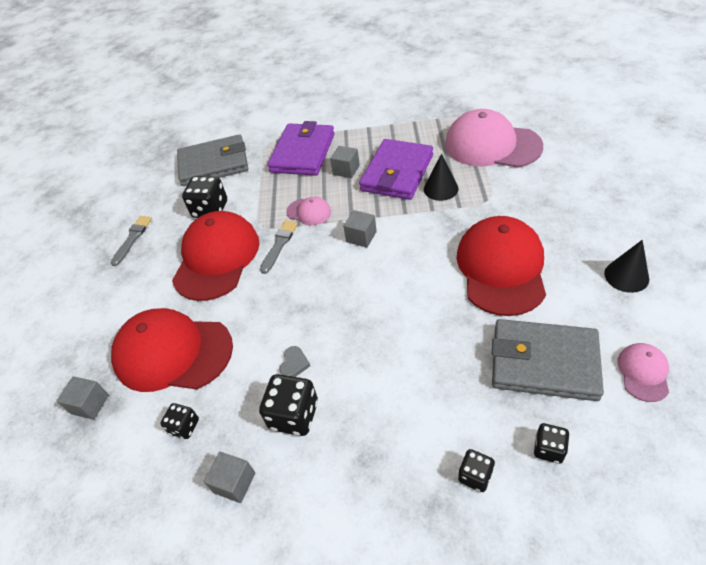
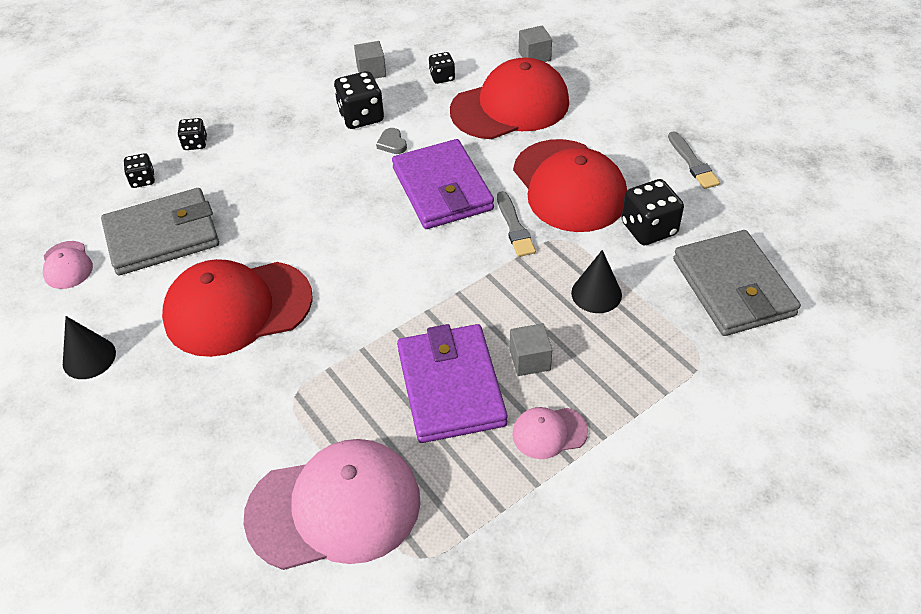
camera: 140 degrees right, 0 degrees up
(214, 164) = (733, 287): grey wallet -> grey wallet turned 60 degrees counterclockwise
(303, 153) = (624, 361): purple wallet -> purple wallet (442, 189)
(309, 212) = (520, 278): pink cap -> pink cap (549, 432)
(361, 237) = (426, 276): grey cube -> none
(440, 189) = (369, 386): black cone -> black cone (596, 293)
(501, 268) = (237, 308): red cap -> red cap turned 105 degrees clockwise

